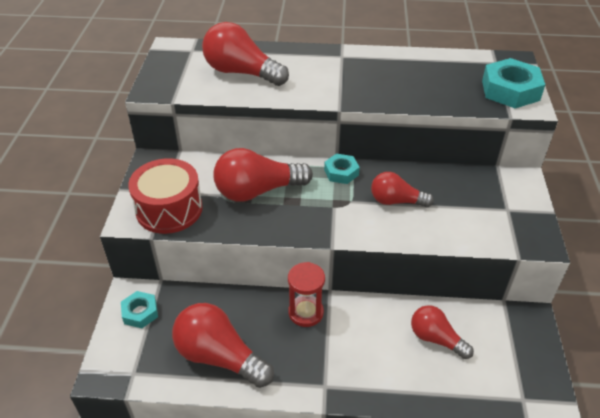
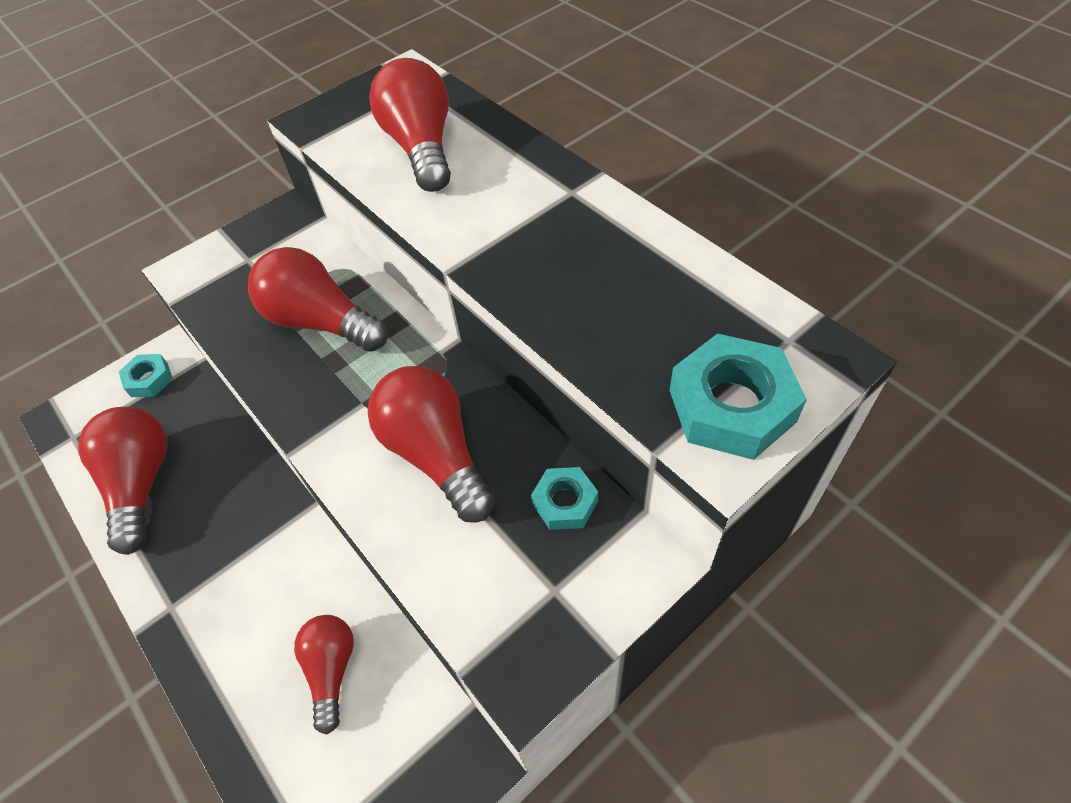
camera: 50 degrees right, 10 degrees up
(169, 209) = (223, 282): red drum -> none
(306, 312) = (262, 508): red hourglass -> none
(341, 172) = (434, 364): turquoise nut -> turquoise nut (565, 502)
(396, 201) = (436, 454): red light bulb -> red light bulb, size x1.61

